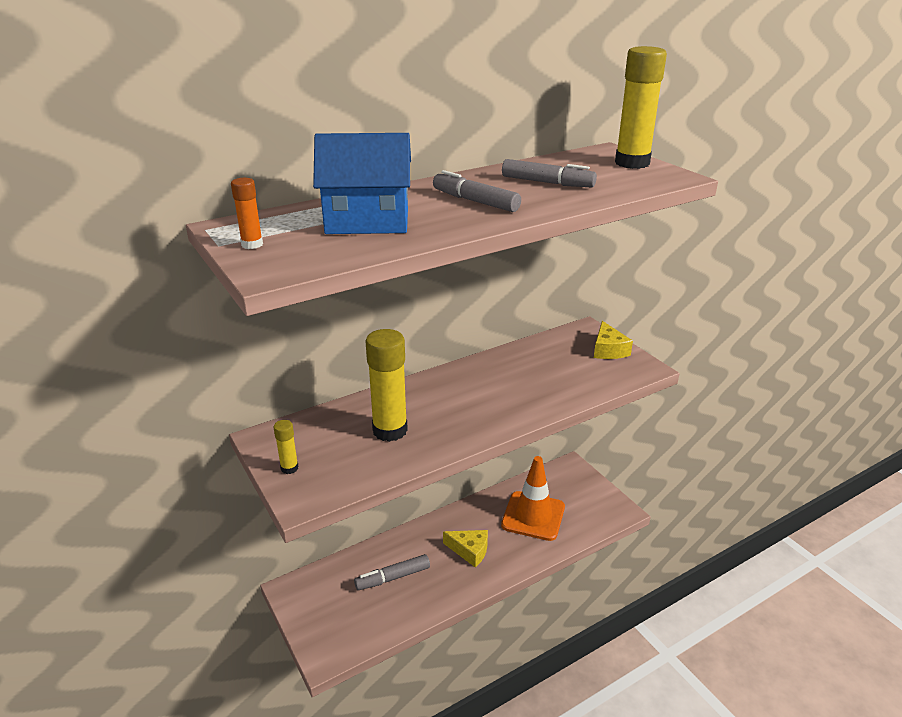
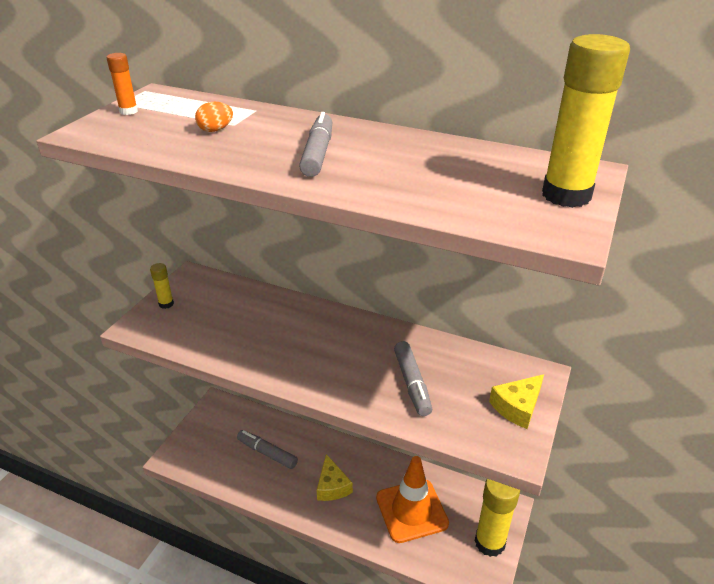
camera: 55 degrees right, 5 degrees up
(367, 221) = (215, 130): blue house -> orange egg
(390, 430) = (248, 327): yellow glue stick -> yellow glue stick (489, 542)
(547, 183) = (420, 169): grey marker -> grey marker (412, 383)

